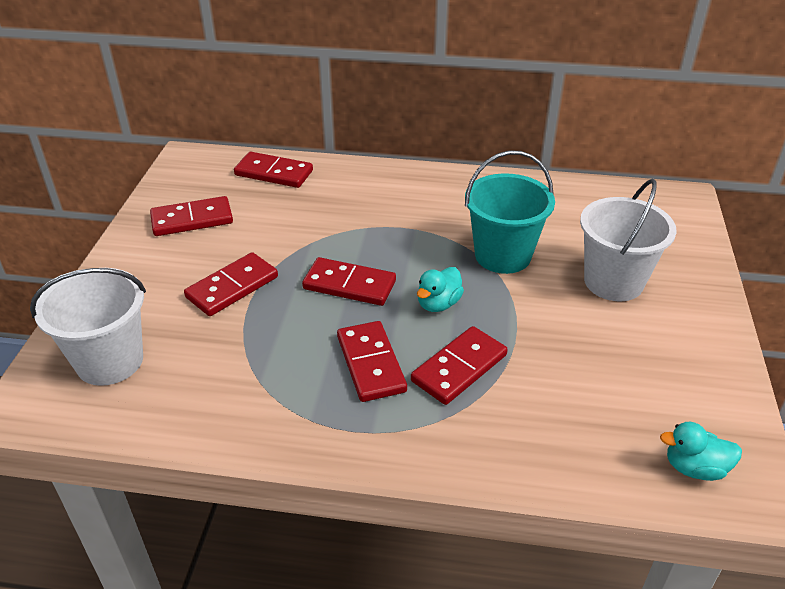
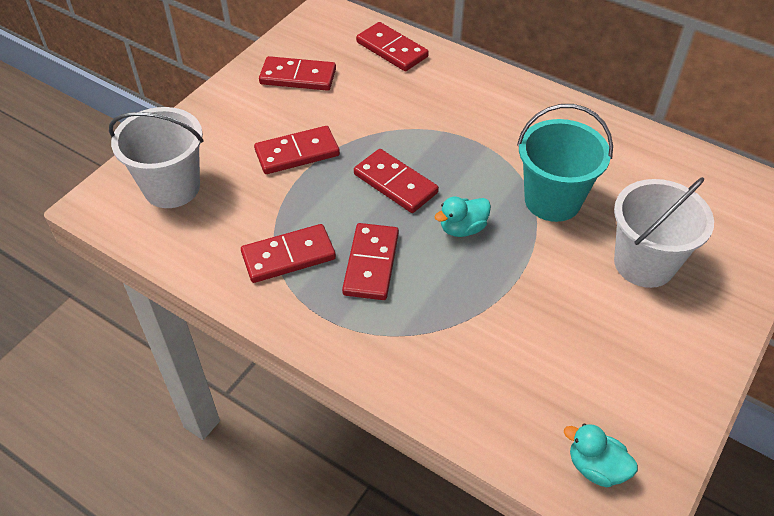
camera: 25 degrees right, 10 degrees up
(459, 368) = (443, 295): red domino -> red domino (288, 256)

